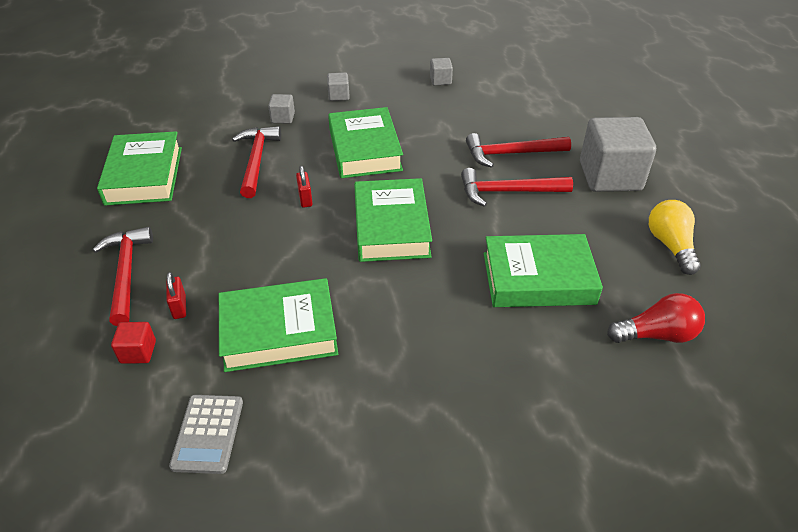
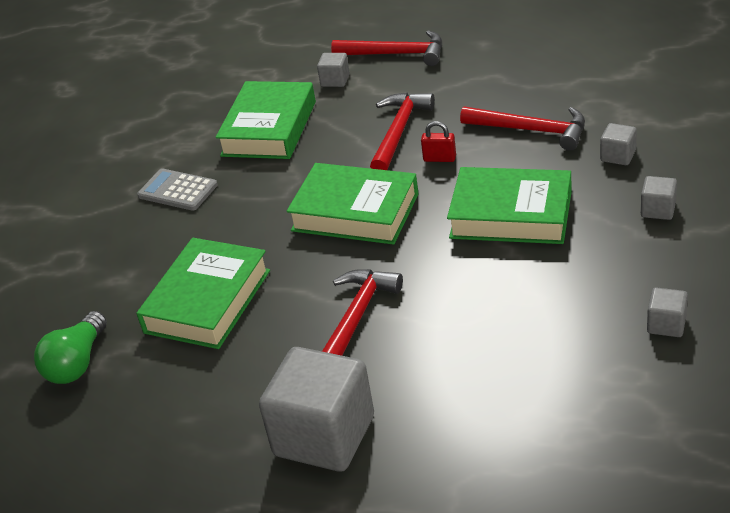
camera: 120 degrees right, 5 degrees down
(138, 352) = (301, 62): red cube -> none
(144, 175) = (542, 59): green book -> none
(179, 307) = (335, 80): red padlock -> grey cube
(208, 434) = (202, 92): grey calculator -> grey calculator (178, 190)
(511, 154) = (431, 348): red hammer -> red hammer (399, 132)
(656, 334) = (77, 363): red light bulb -> green light bulb
(670, 245) = (169, 437): yellow light bulb -> none

